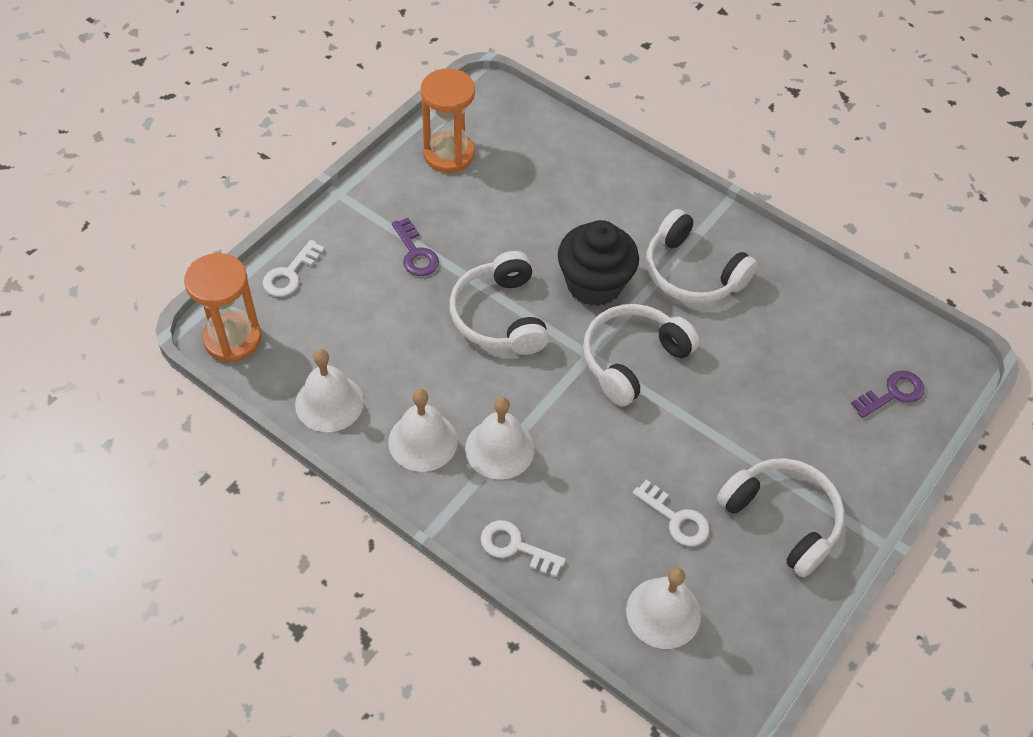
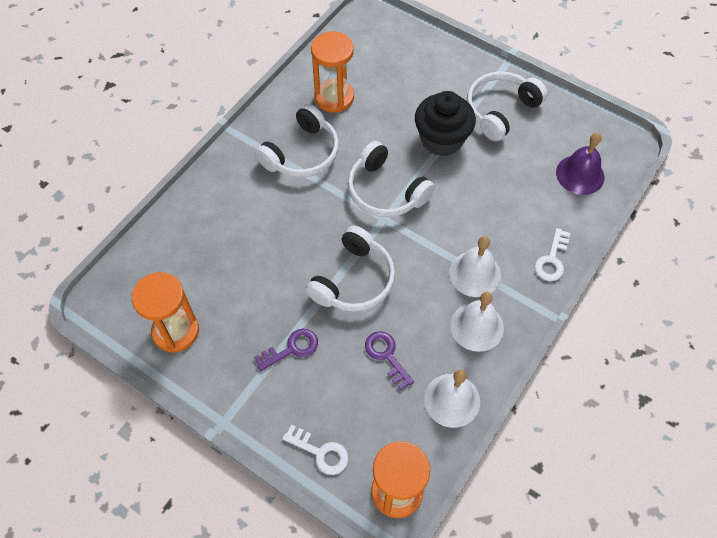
camera: 90 degrees left, 5 degrees up
(500, 316) = (353, 280): white headphones -> white headphones turned 45 degrees counterclockwise
(594, 284) = (317, 216): black cupcake -> black cupcake (441, 139)
(663, 612) = (580, 174): white bell -> purple bell
(675, 518) = (511, 167): white key -> none
(790, 312) = (334, 97): none -> orange hourglass
(892, 394) = (397, 48): purple key -> purple key (386, 356)

